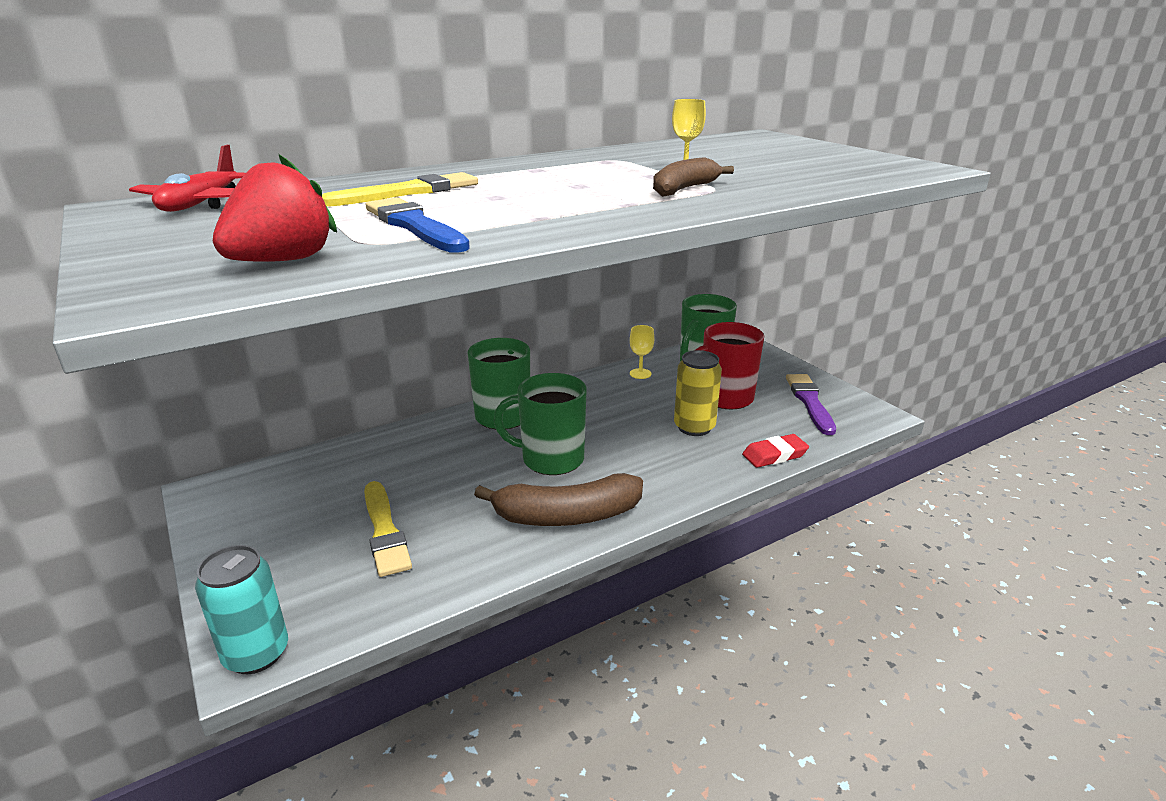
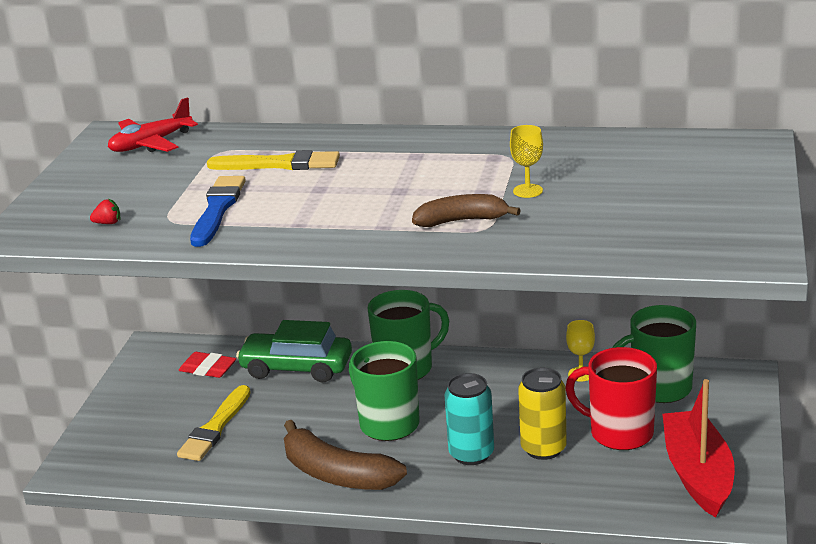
camera: 45 degrees right, 0 degrees up
(256, 654) = (75, 470): turquoise can -> turquoise can (471, 454)
(283, 261) = (108, 223): red strawberry -> red strawberry, size x0.40
(401, 450) = (296, 368): none -> green car
(774, 455) = (571, 506): red eraser -> red eraser (208, 369)
(810, 402) = (697, 474): purple brush -> red boat

